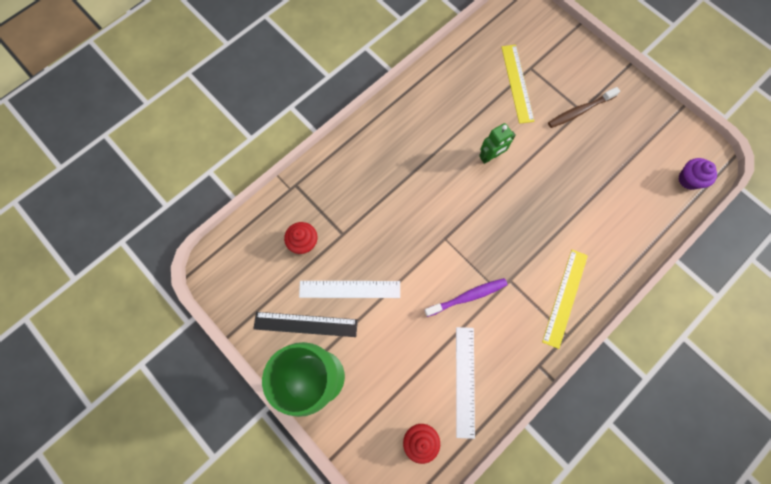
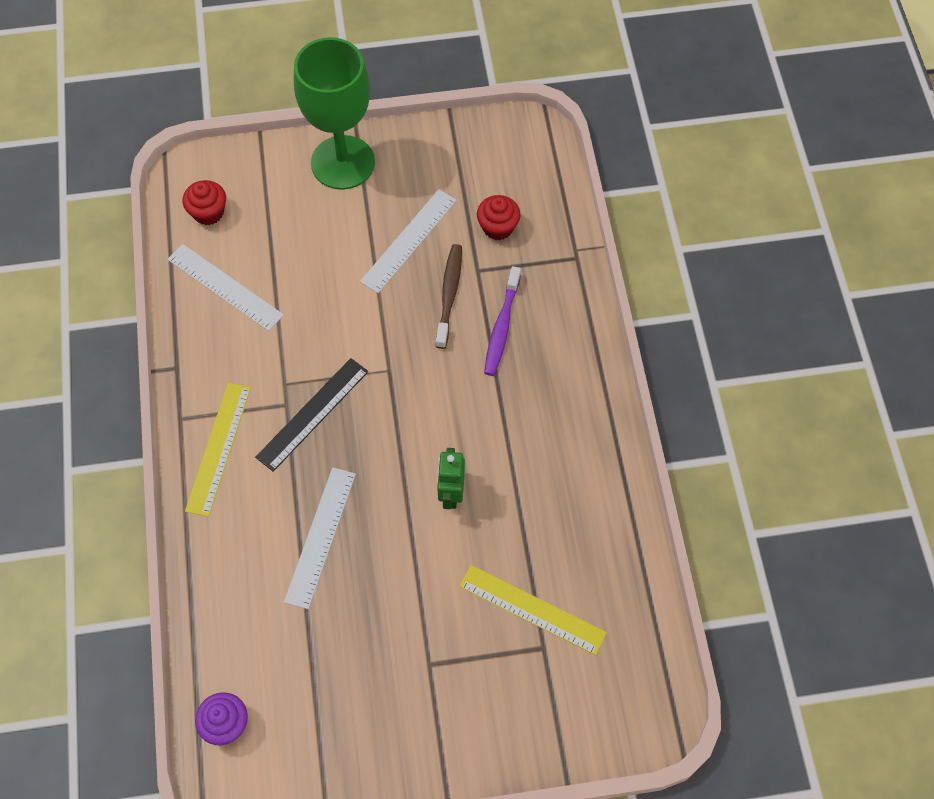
camera: 125 degrees right, 10 degrees down
(305, 324) = (405, 180): black ruler -> black ruler (312, 414)
(467, 297) = (305, 348): purple toothbrush -> purple toothbrush (502, 326)
(565, 297) = (218, 448): yellow ruler -> yellow ruler turned 45 degrees clockwise
(566, 204) = (320, 536): none -> white ruler
(580, 111) = (429, 661): brown toothbrush -> brown toothbrush (449, 295)

